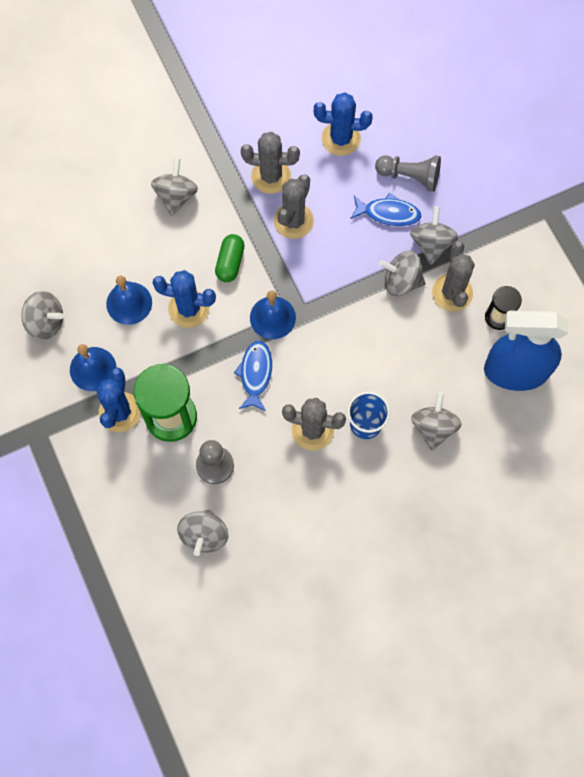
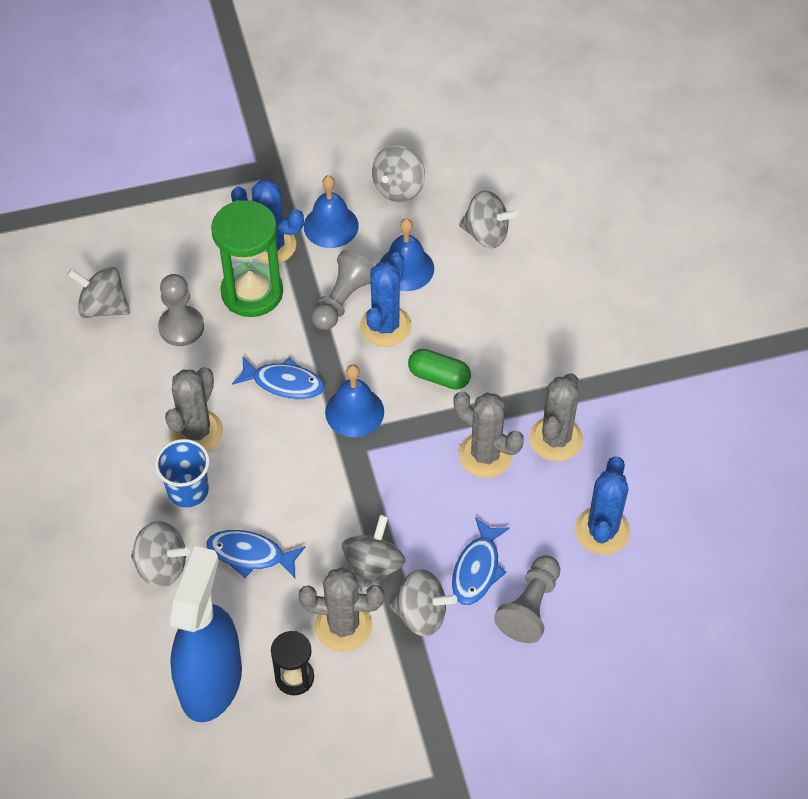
camera: 100 degrees right, 15 degrees down
(168, 345) = (343, 300): none -> grey pawn
(176, 196) = (543, 331): grey spinning top -> grey spinning top (486, 234)
(410, 367) = (250, 554): none -> blue fish

